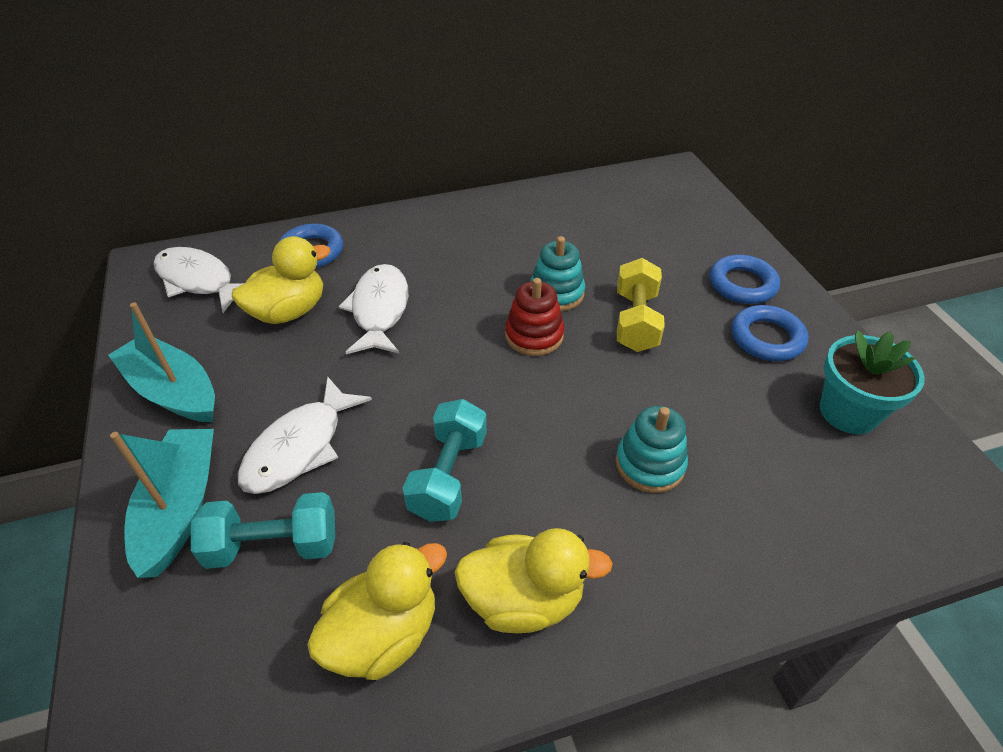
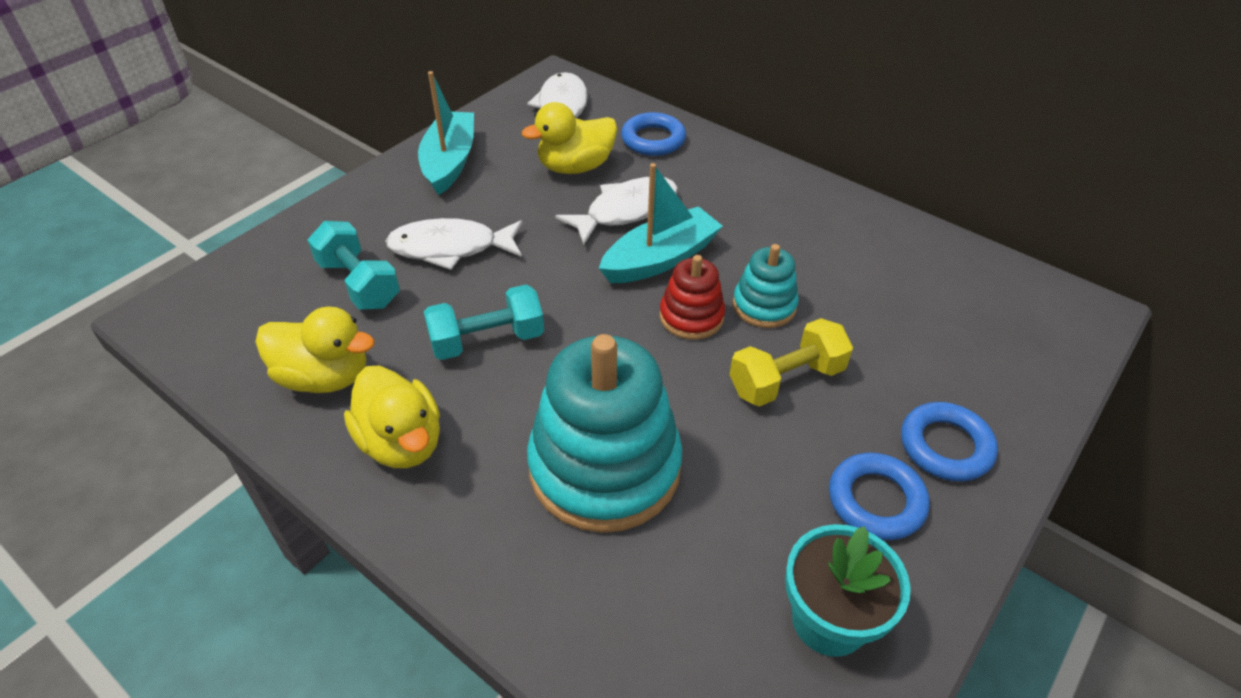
camera: 55 degrees right, 0 degrees up
(180, 508) = (358, 224): turquoise boat -> turquoise boat (660, 259)
(289, 311) = (575, 167): yellow duck -> yellow duck turned 135 degrees clockwise
(650, 464) = (604, 467): turquoise stacking toy -> turquoise stacking toy, size x2.00

